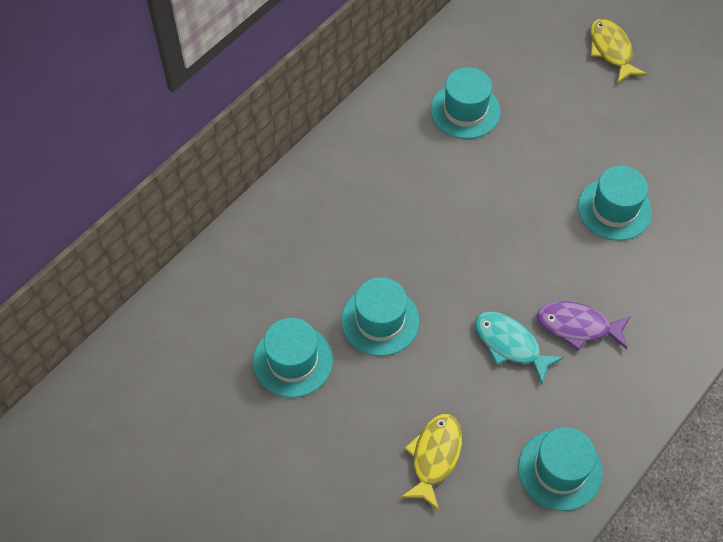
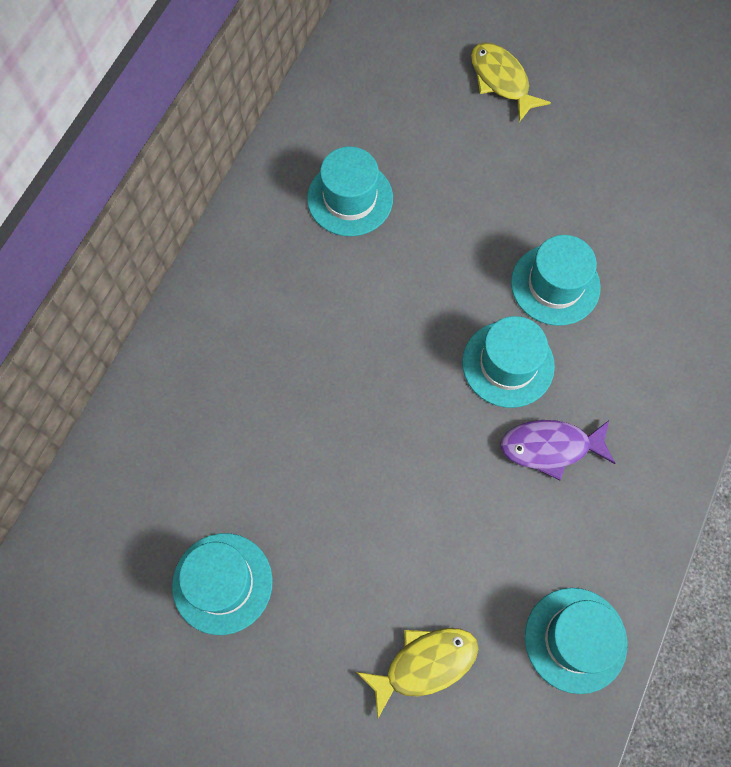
camera: 15 degrees left, 10 degrees up
(380, 320) = (315, 501): turquoise hat -> turquoise hat (508, 364)
(434, 457) = (424, 664): yellow fish -> yellow fish turned 60 degrees clockwise
(510, 345) = (478, 492): turquoise fish -> none

